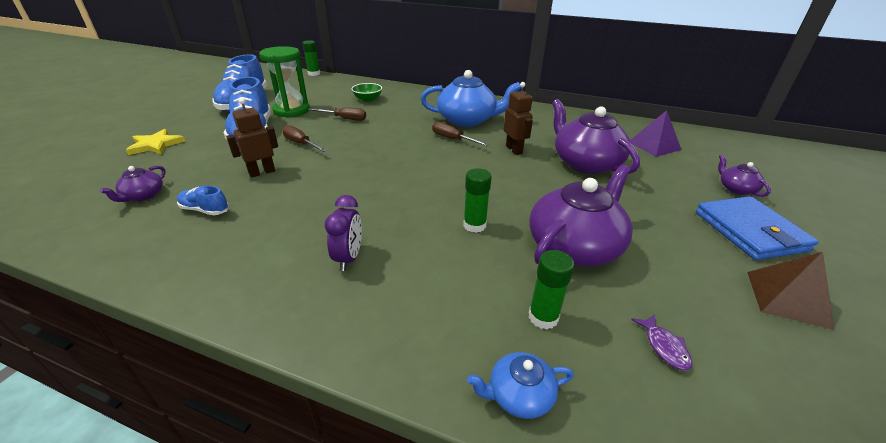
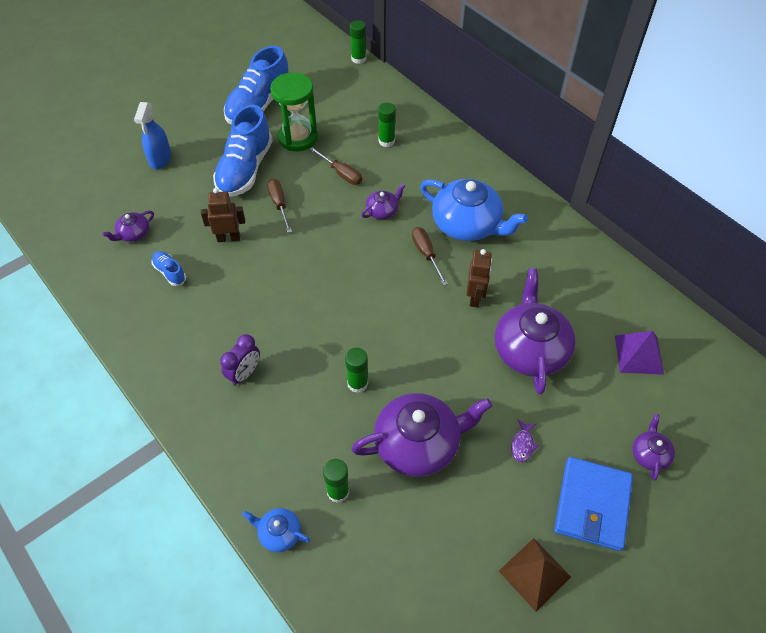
camera: 30 degrees right, 20 degrees up
(155, 145) = (160, 158): yellow star -> blue spray bottle
(367, 99) = (386, 141): green bowl -> green glue stick
(396, 128) = (382, 211): none -> purple teapot
(664, 347) = (397, 555): purple fish -> purple fish (522, 444)

